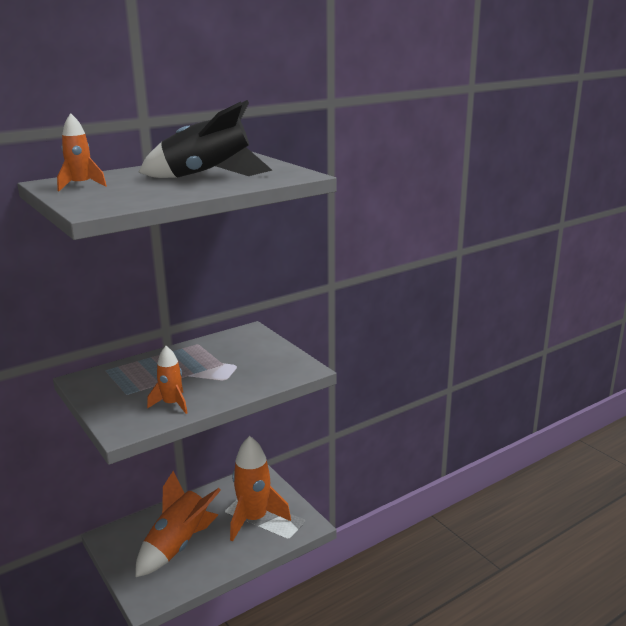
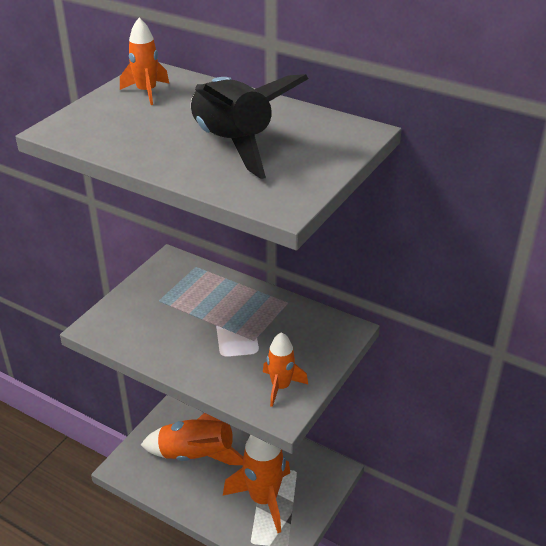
camera: 65 degrees right, 15 degrees up
(172, 404) = (153, 338): orange rocket -> orange rocket (280, 386)

